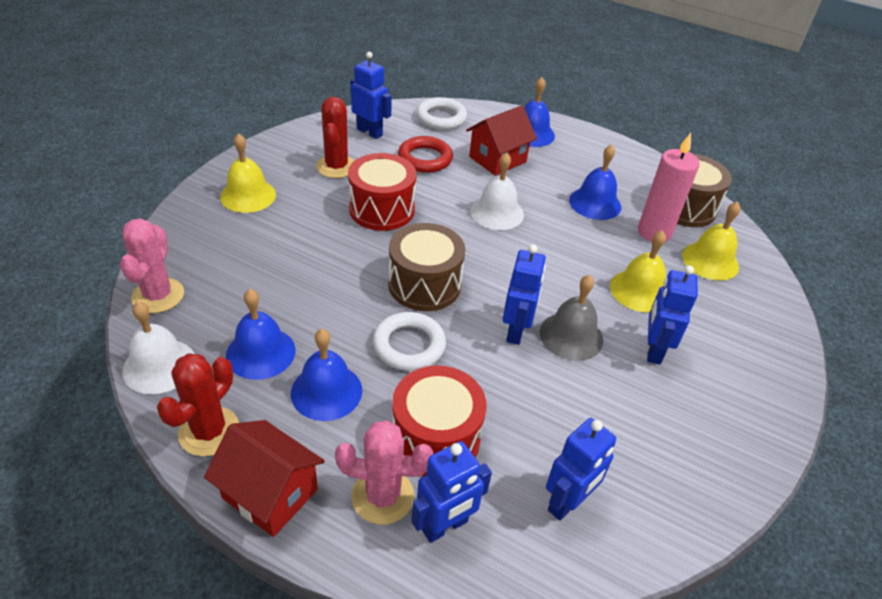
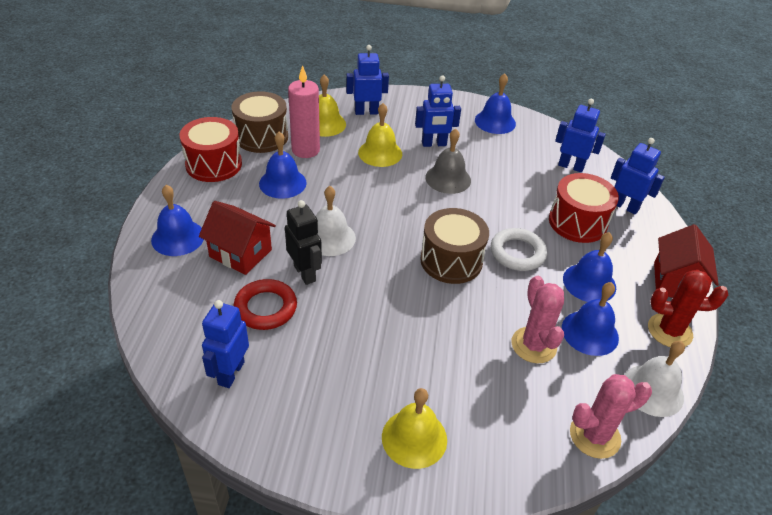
camera: 110 degrees left, 0 degrees up
(336, 167) = (318, 378): red cactus -> none
(382, 209) = (371, 316): red drum -> red drum (214, 164)
(382, 496) = (632, 234): pink cactus -> pink cactus (533, 345)
(441, 118) = (170, 316): white ring -> none
(455, 187) = (305, 273): none -> black robot
(516, 331) = (463, 204): blue robot -> blue robot (366, 112)
(711, 451) = (495, 122): none -> blue bell

